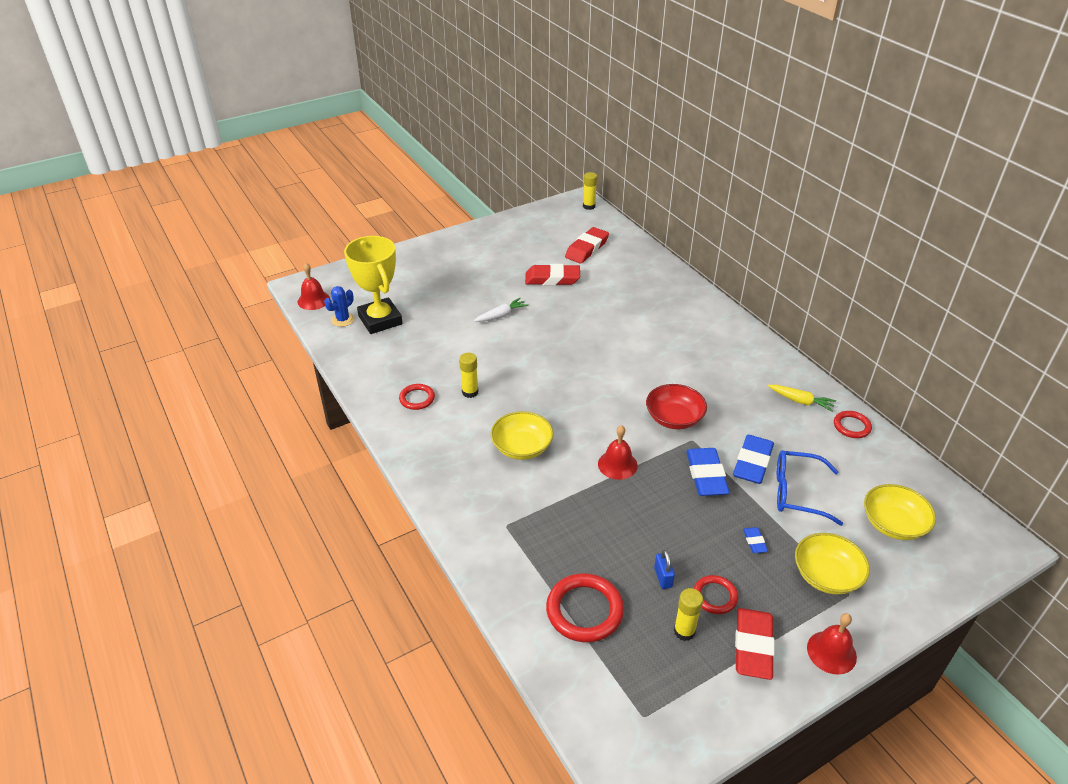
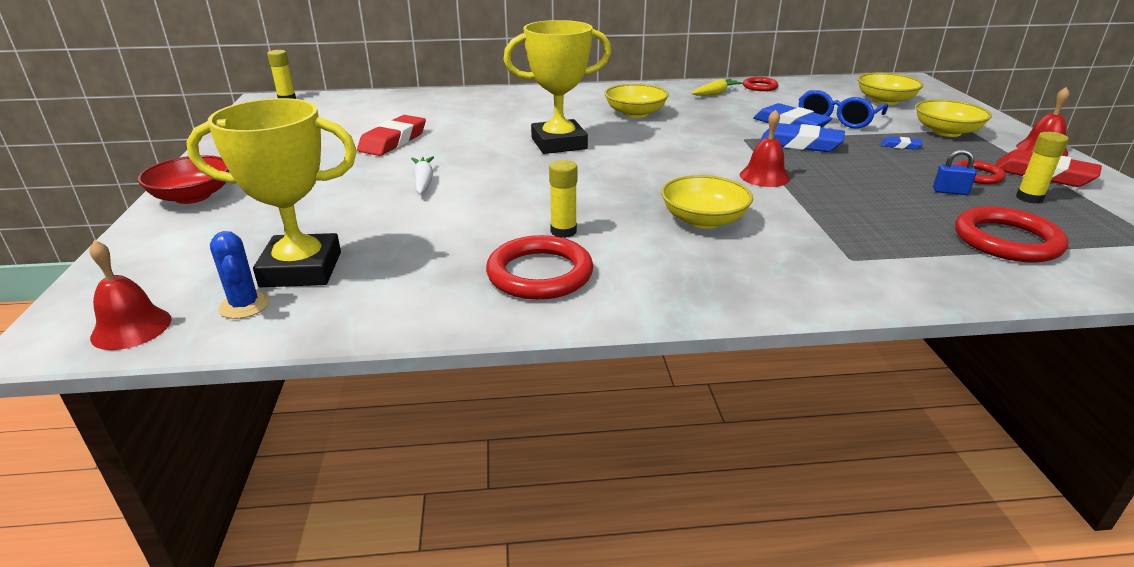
camera: 65 degrees left, 10 degrees down
(417, 398) = (540, 273): red ring -> red ring, size x1.72
(586, 249) = (365, 115): red eraser -> none
(604, 348) = (559, 143): none -> yellow trophy
(674, 418) = (705, 138): red bowl -> red bowl (193, 196)
(701, 367) = (635, 113): none -> yellow bowl

